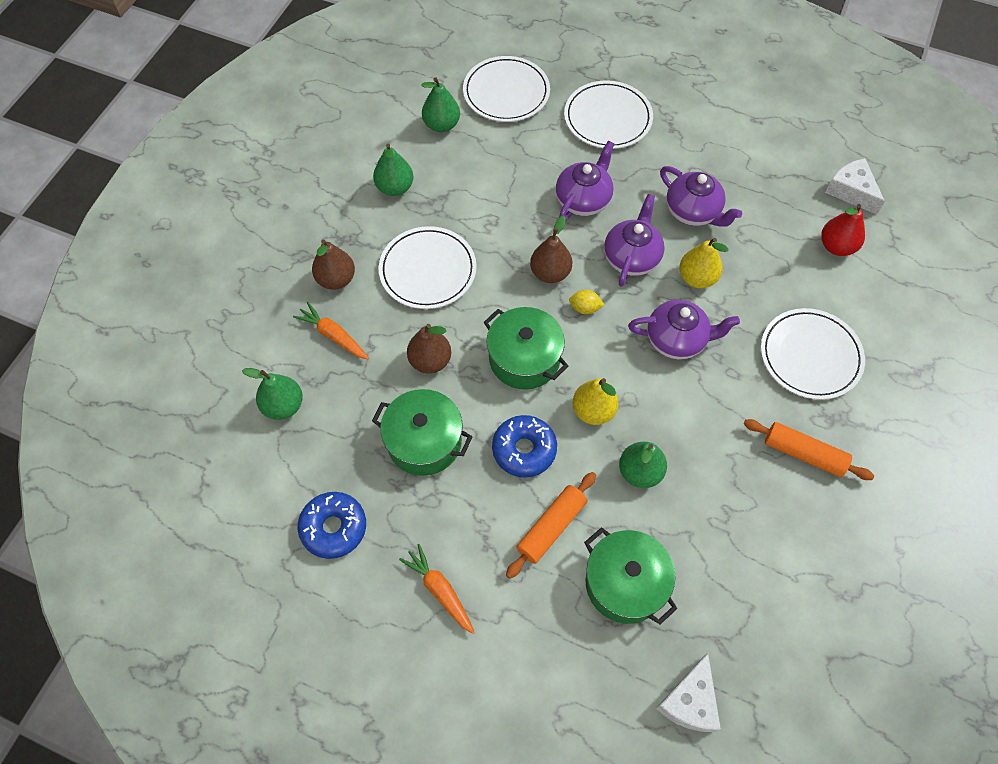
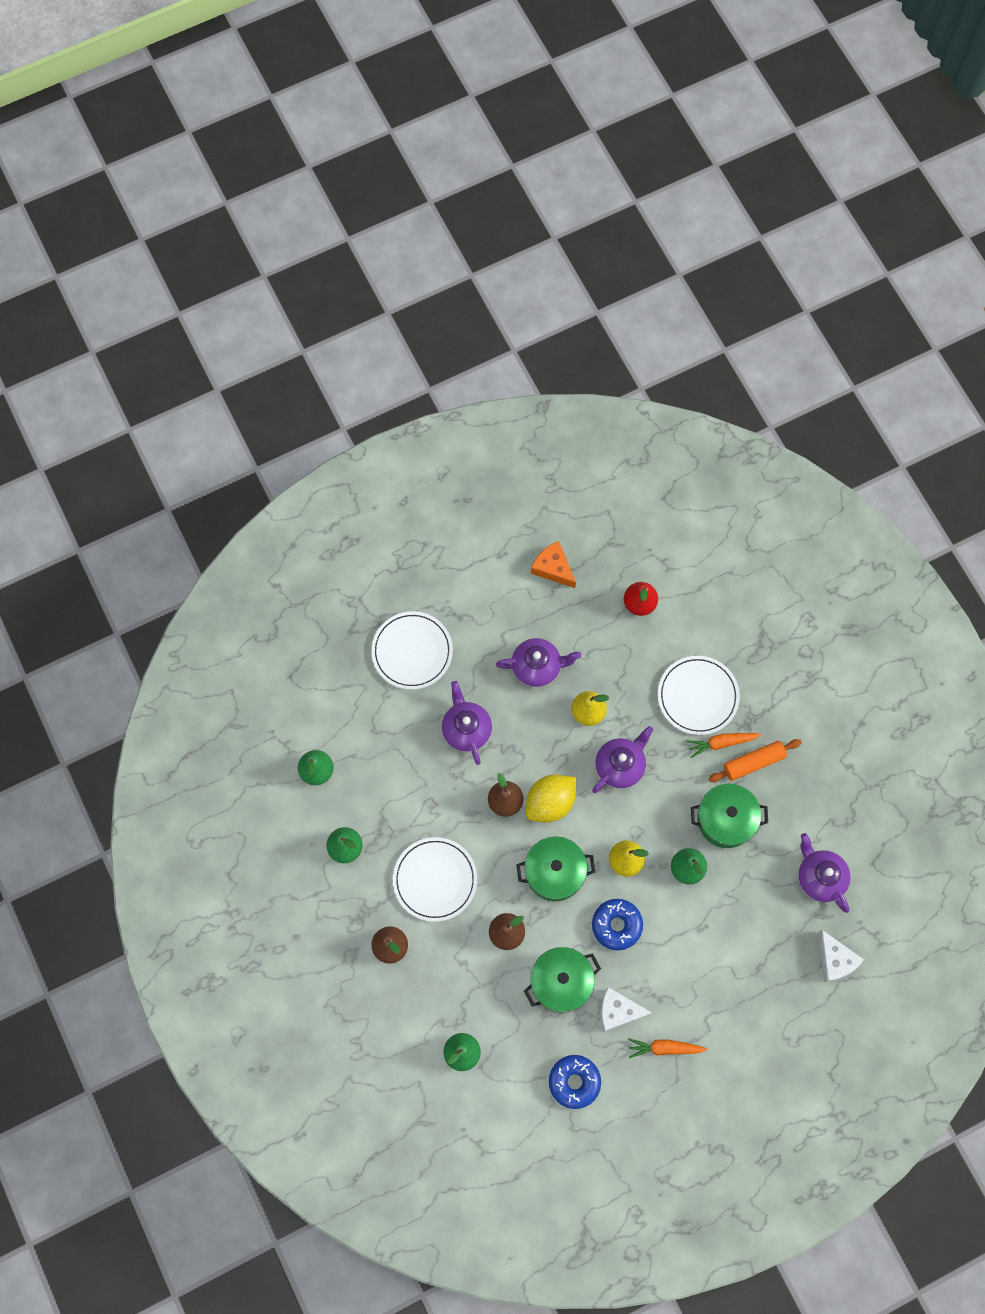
camera: 50 degrees left, 10 degrees up
(333, 336) = (435, 981): orange carrot -> orange carrot (721, 743)
(506, 92) = (327, 701): white plate -> none
(551, 527) = (678, 951): orange rolling pin -> none
(585, 308) = (550, 802): yellow lemon -> yellow lemon, size x2.16
(625, 583) = (745, 937): green pot -> green pot (726, 819)
(632, 257) = (538, 739): purple teapot -> purple teapot (820, 877)
(789, 162) = (553, 568): none -> orange cheese
(851, 191) = (608, 552): white cheese -> white cheese (618, 1011)

